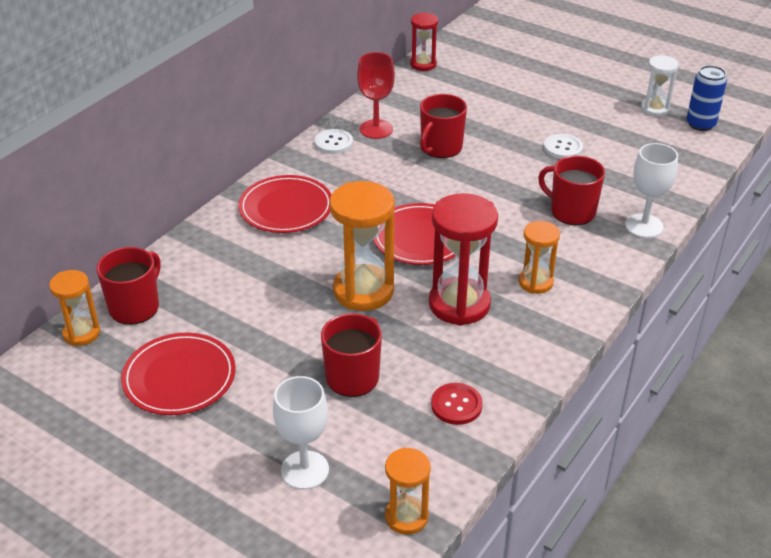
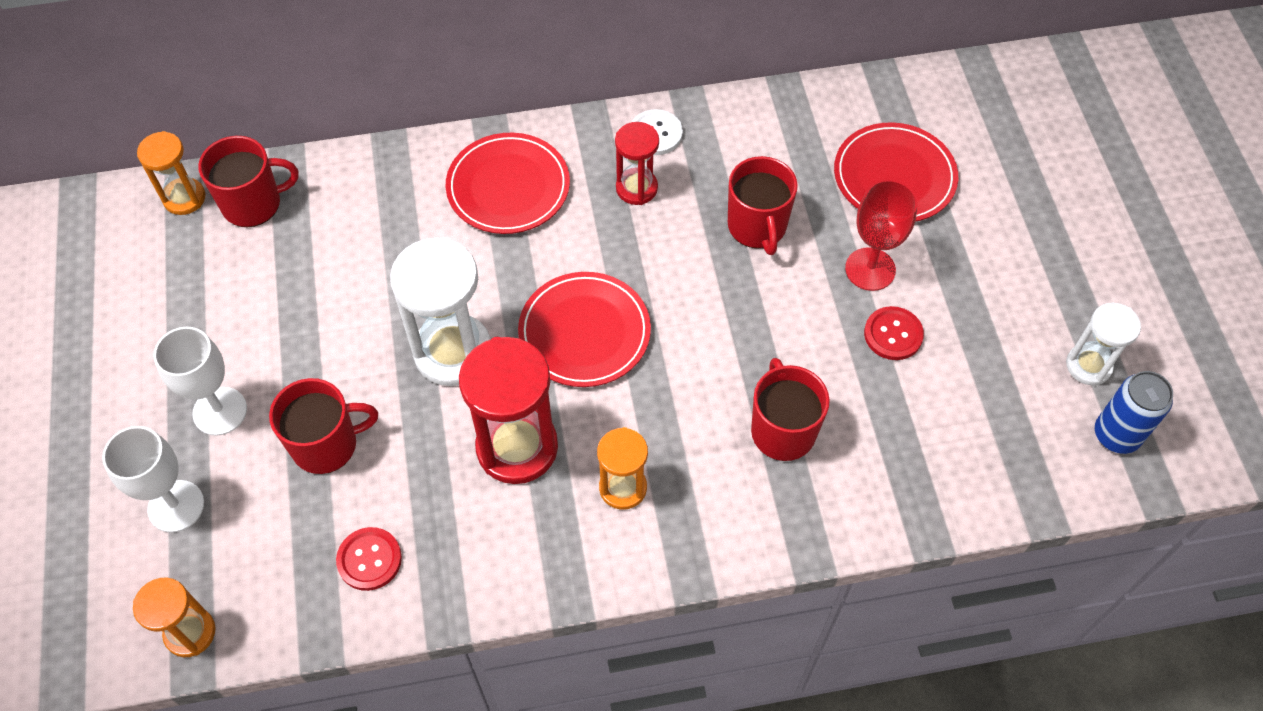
camera: 45 degrees right, 20 degrees up
(179, 377) = (199, 315): red plate -> red plate (894, 176)
(363, 291) = (453, 352): orange hourglass -> white hourglass
(376, 129) = (722, 147): red goblet -> red goblet (870, 269)
(423, 64) = (893, 87): red hourglass -> red hourglass (636, 188)
(440, 148) = (757, 226): red mug -> red mug turned 90 degrees counterclockwise
(563, 148) = (893, 334): white button -> red button
(644, 226) = (836, 518): white goblet -> white goblet (220, 411)

